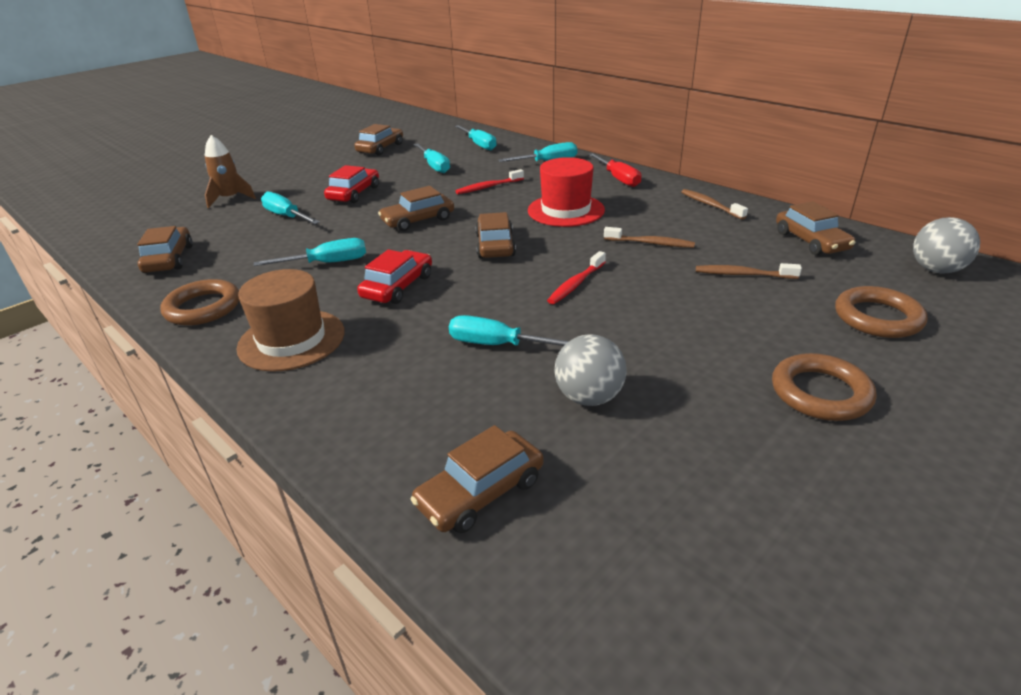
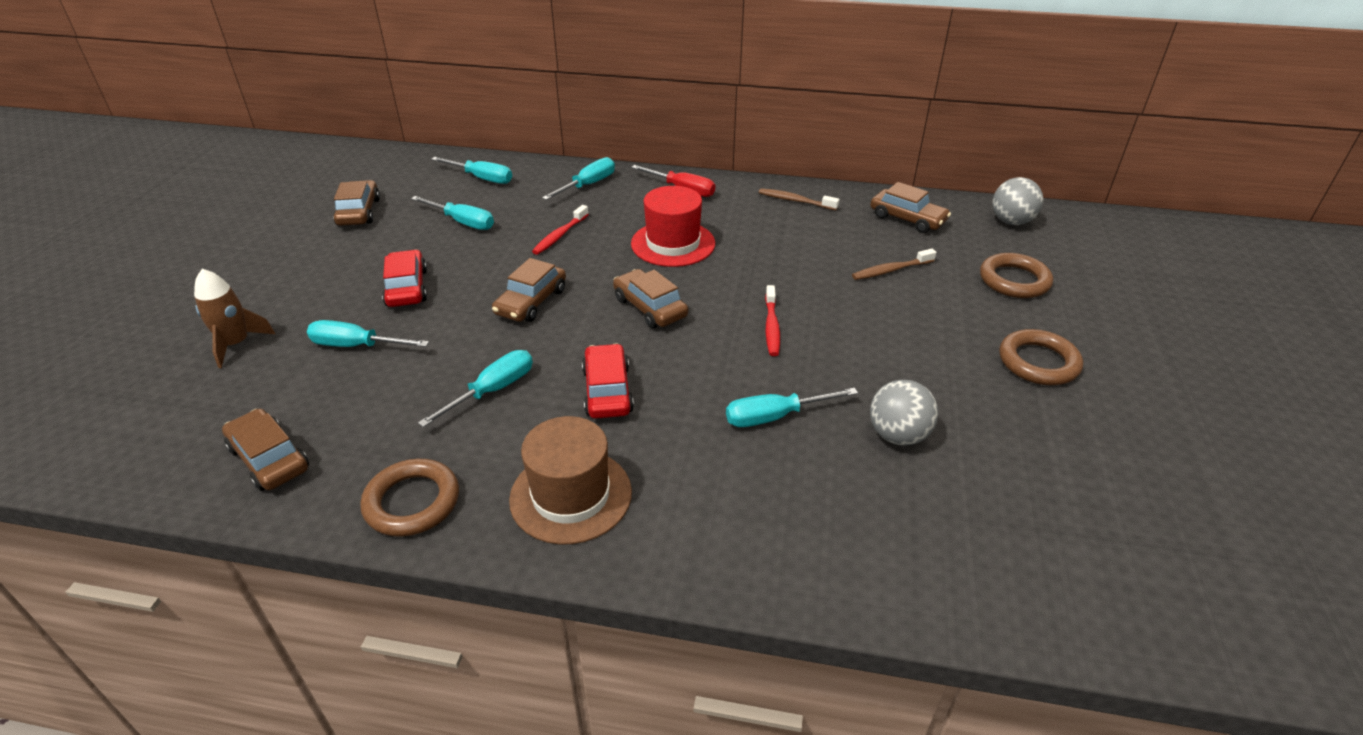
camera: 35 degrees left, 5 degrees up
(480, 492) = (910, 556): brown car -> none
(651, 243) = (789, 260): brown toothbrush -> none

